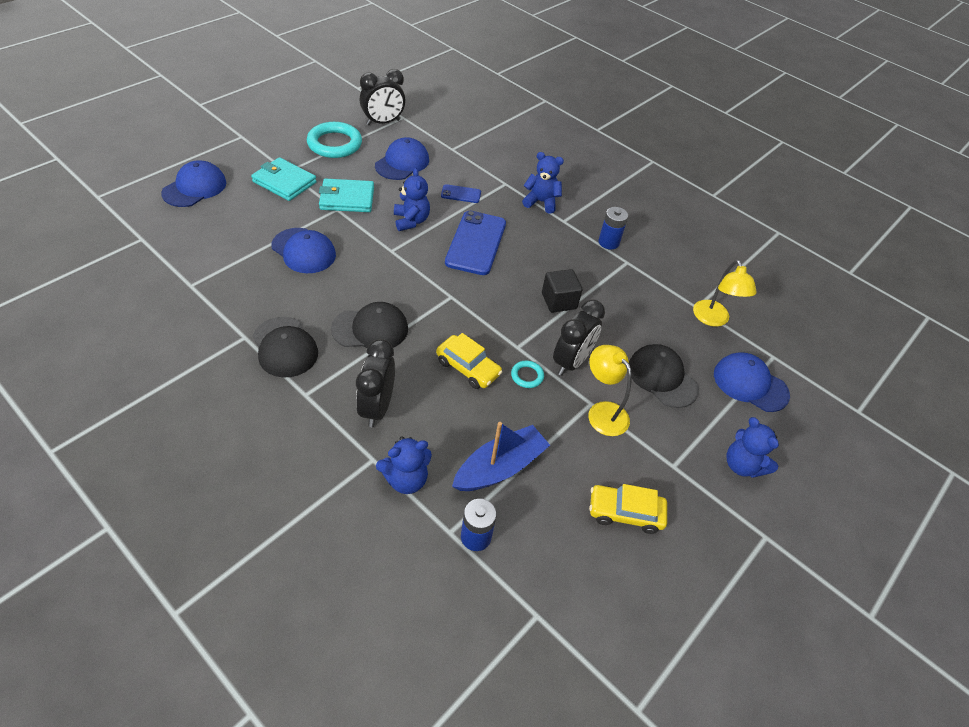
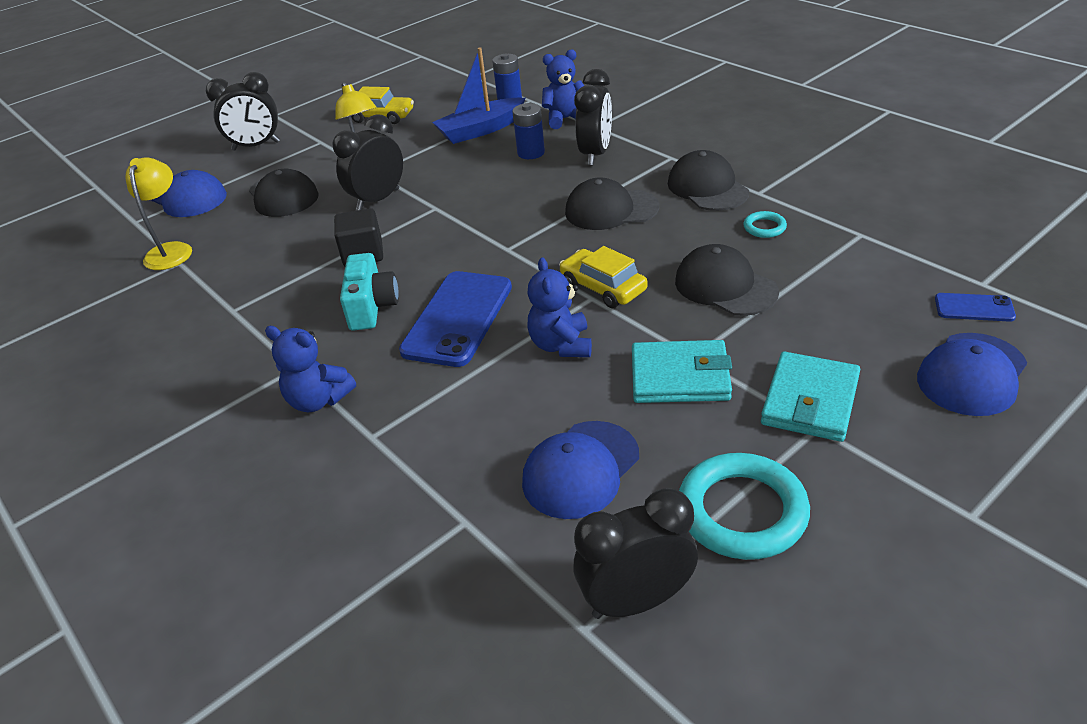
camera: 165 degrees left, 10 degrees down
(284, 182) = (810, 401): turquoise wallet -> turquoise wallet turned 75 degrees clockwise
(304, 251) = (725, 286): blue cap -> black cap
(461, 194) = (466, 404): blue phone -> blue phone (974, 308)
(468, 368) = (497, 187): yellow car -> yellow car (603, 287)
(527, 376) = (433, 186): turquoise ring -> turquoise ring (764, 227)
(534, 256) = (372, 307): none -> turquoise camera
(608, 242) = (241, 337): blue battery -> blue battery (531, 153)
(742, 465) = (256, 146): blue teddy bear -> black clock

